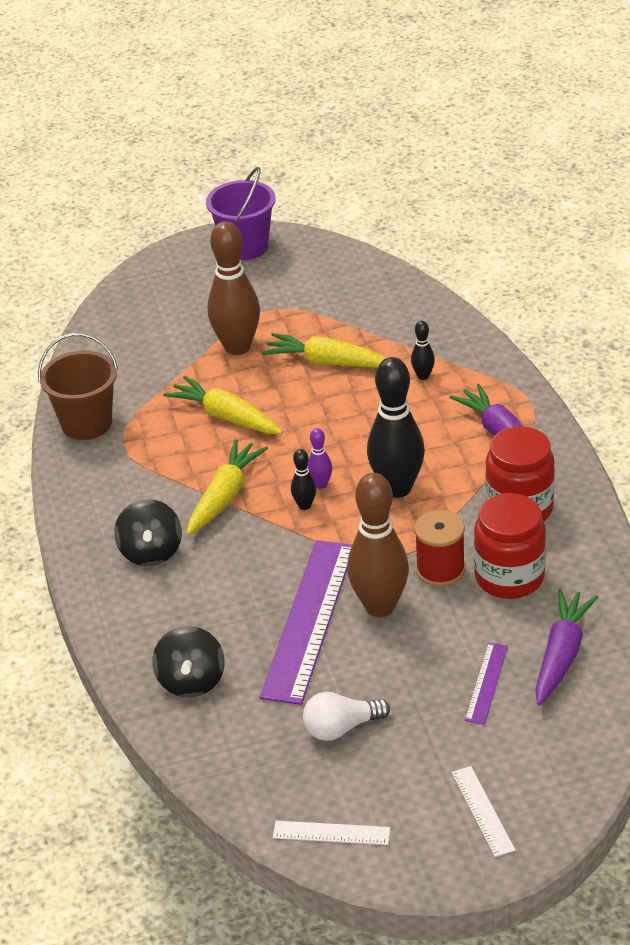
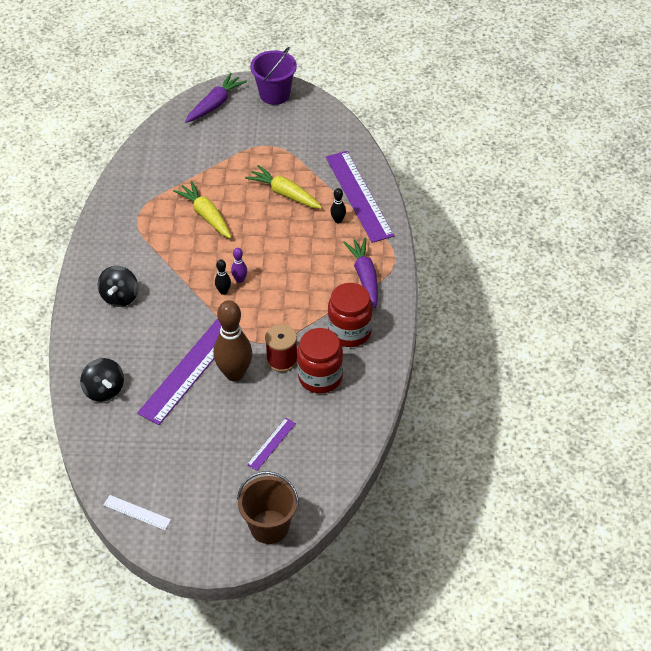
camera: 15 degrees right, 10 degrees up
(86, 423) = (122, 196): brown bucket -> brown bucket (269, 527)
(191, 681) = (104, 390): black spinning top -> black spinning top turned 45 degrees counterclockwise
(225, 496) = (180, 271): yellow carrot -> none
(237, 347) = (236, 167): brown bowling pin -> none
(341, 728) = (174, 447): white light bulb -> none
(397, 488) = (284, 296): black bowling pin -> none
(436, 339) = (359, 196): none -> purple ruler
(482, 811) = (228, 526): white ruler -> none
(561, 655) = (324, 439): purple carrot -> purple carrot (215, 104)

